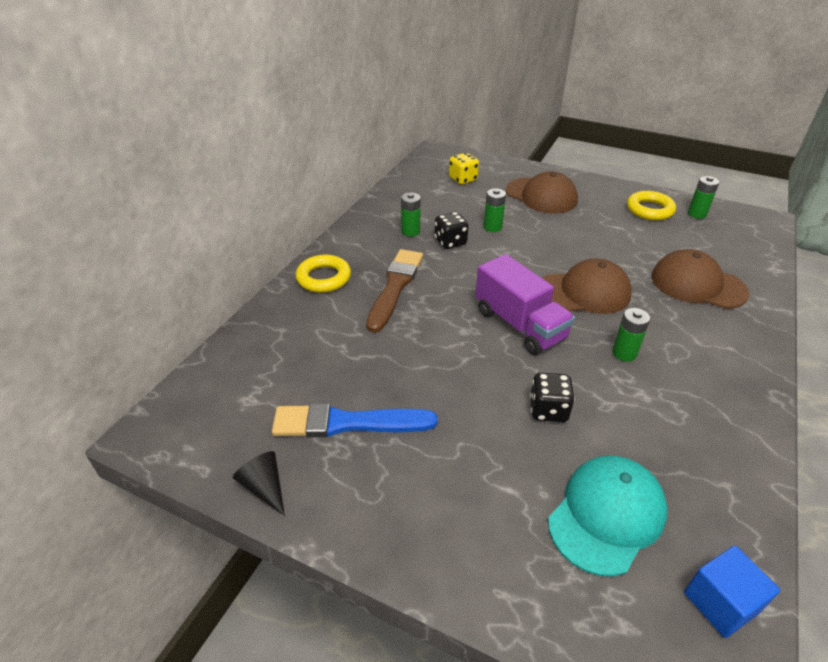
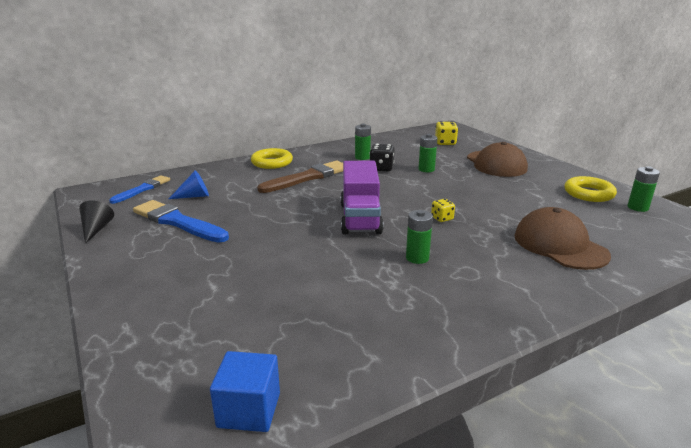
camera: 35 degrees right, 15 degrees down
(224, 392) = (142, 189): none -> blue brush
(308, 373) = (194, 196): none -> blue cone
(548, 410) = (305, 263): black dice -> none
(584, 292) = (442, 218): brown cap -> yellow dice
(606, 515) = (252, 326): turquoise cap -> none

